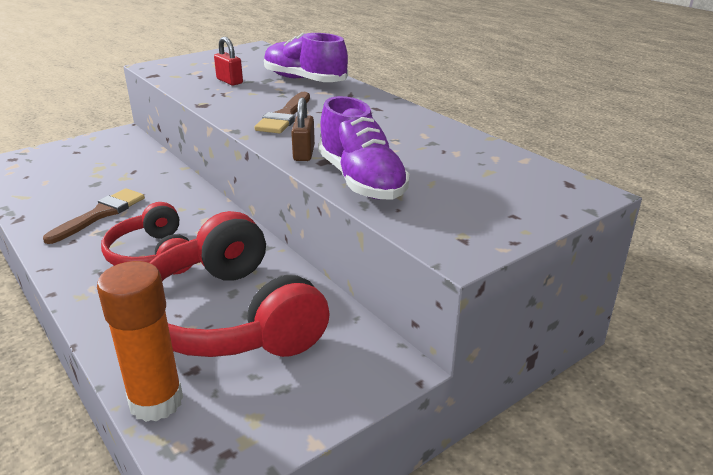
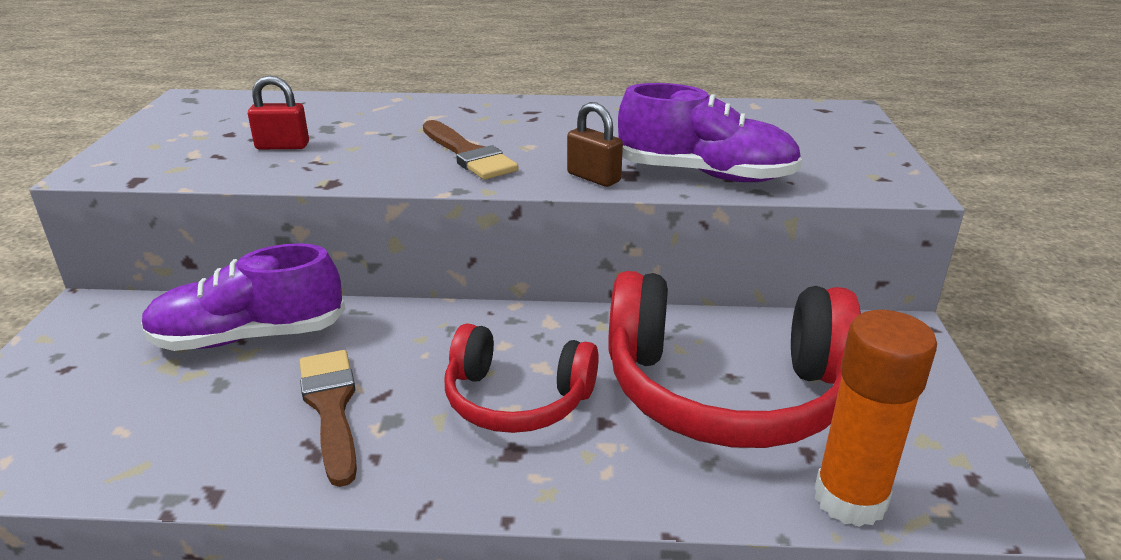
camera: 50 degrees left, 0 degrees up
(304, 80) = (374, 112): purple shoe -> purple shoe (249, 337)

